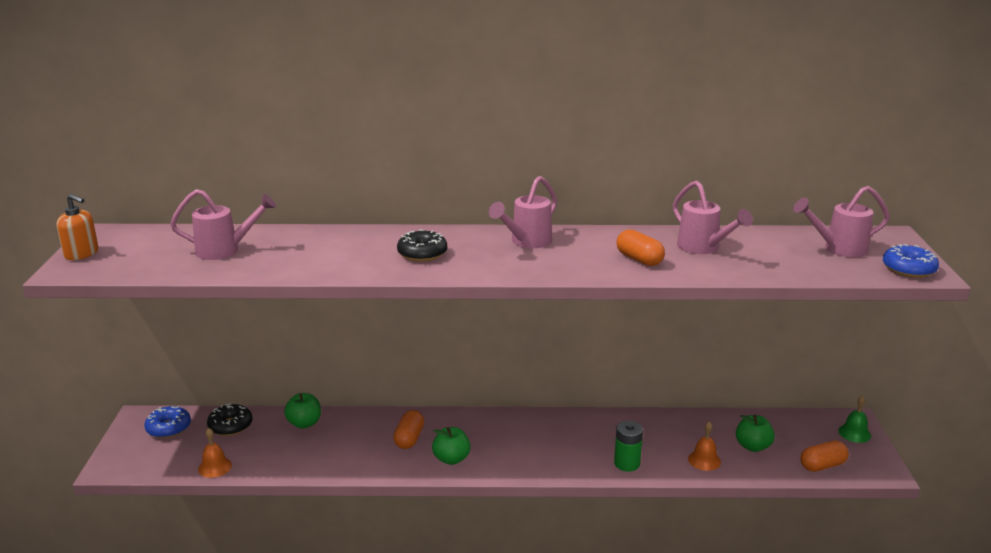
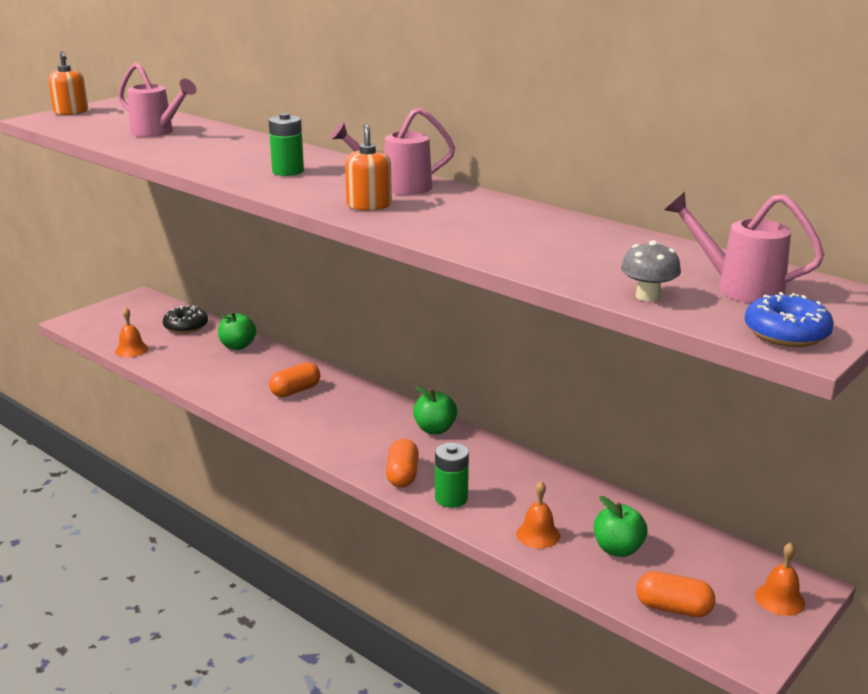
camera: 40 degrees right, 0 degrees up
(168, 428) = (146, 311): blue donut -> none
(422, 254) = (288, 171): black donut -> green battery
(451, 459) = (302, 421): green apple -> green apple (435, 429)
(542, 263) = (369, 205): none -> orange soap dispenser
(639, 259) = (469, 229): orange capsule -> orange capsule (402, 475)
(703, 248) = (565, 240): pink watering can -> none
(816, 271) = (648, 296): none -> grey mushroom
(854, 433) = (780, 599): green bell -> orange bell

